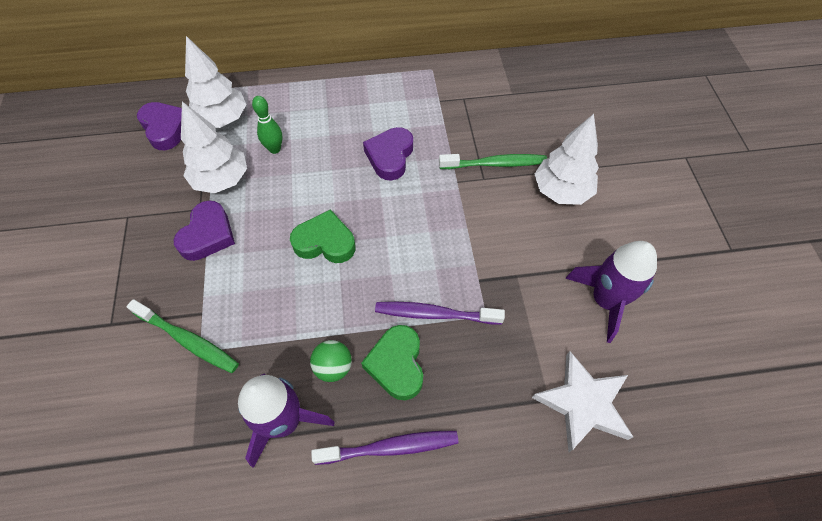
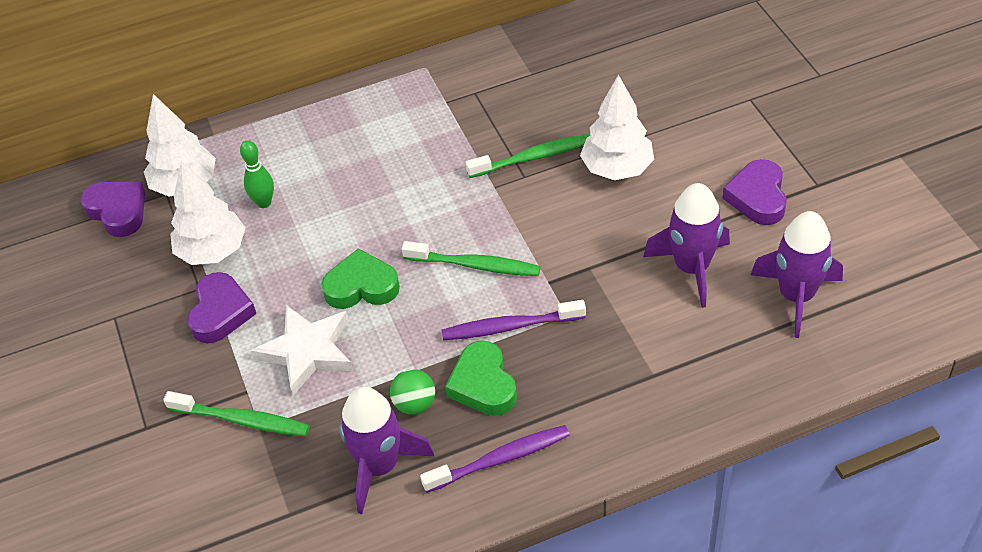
camera: 10 degrees left, 10 degrees down
(390, 156) = (406, 178): purple heart -> purple heart (757, 197)
(422, 248) = (475, 265): none -> green toothbrush
(583, 403) = (690, 369): white star -> white star (307, 351)
(695, 355) = (796, 296): none -> purple rocket

